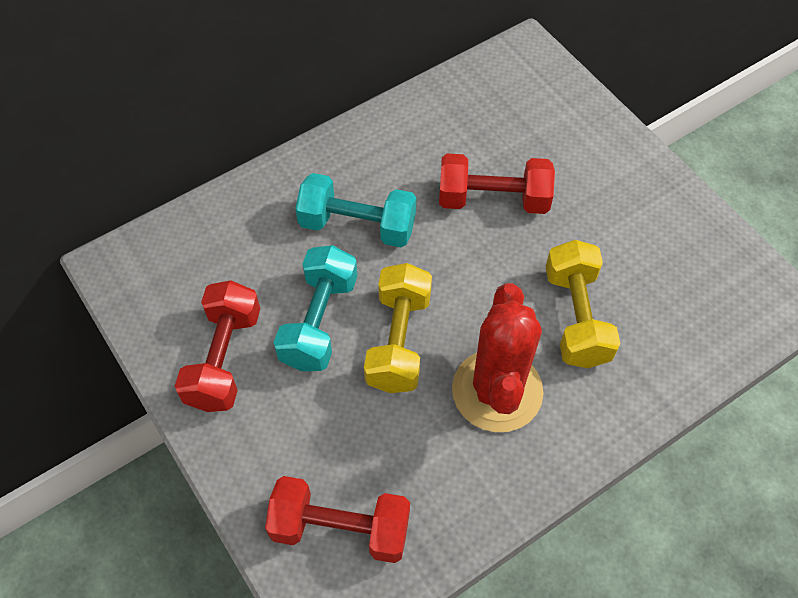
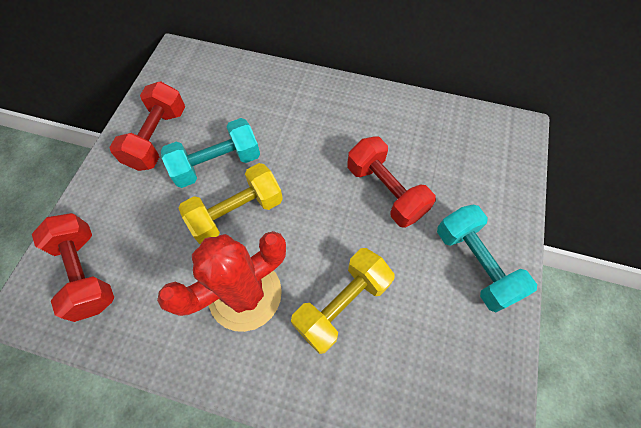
camera: 50 degrees right, 5 degrees up
(224, 359) = (157, 138): red dumbbell -> red dumbbell turned 45 degrees counterclockwise
(357, 225) = (298, 136): turquoise dumbbell -> turquoise dumbbell (474, 264)

